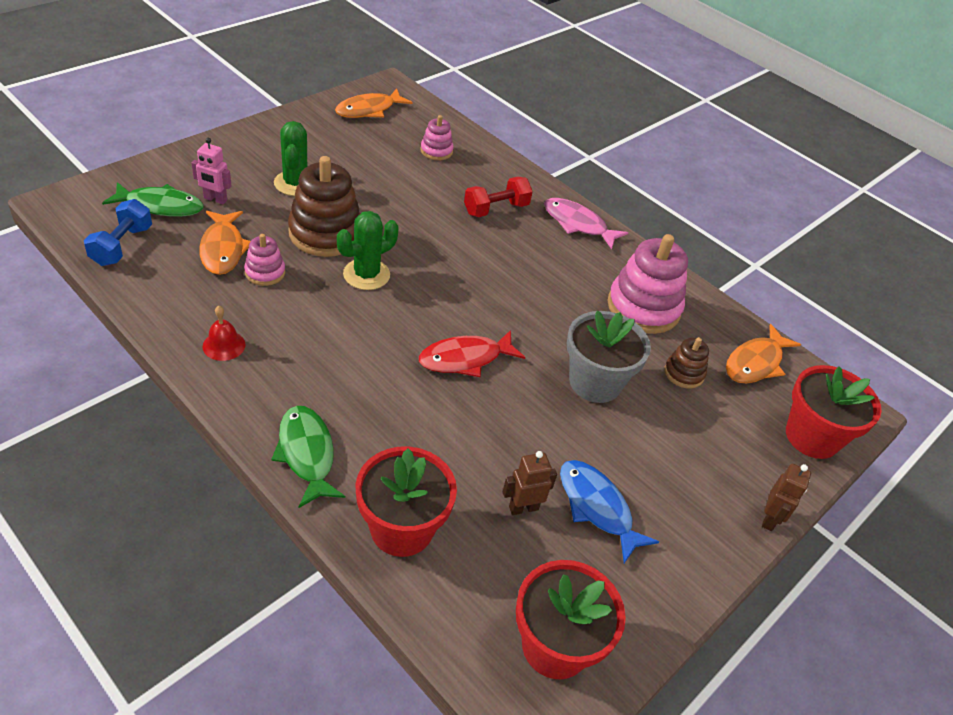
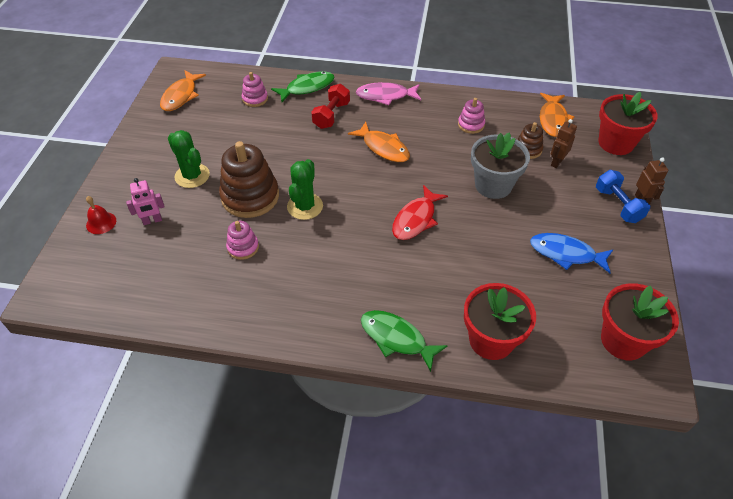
camera: 30 degrees left, 5 degrees up
(122, 246) = (127, 294): blue dumbbell -> blue dumbbell (617, 205)
(160, 206) = (120, 250): green fish -> green fish (307, 88)
(223, 249) = (198, 250): orange fish -> orange fish (383, 148)
(224, 345) = (273, 311): red bell -> red bell (101, 223)
(523, 508) = (534, 281): brown robot -> brown robot (556, 162)
(643, 308) = (471, 125): pink stacking toy -> pink stacking toy, size x0.51

